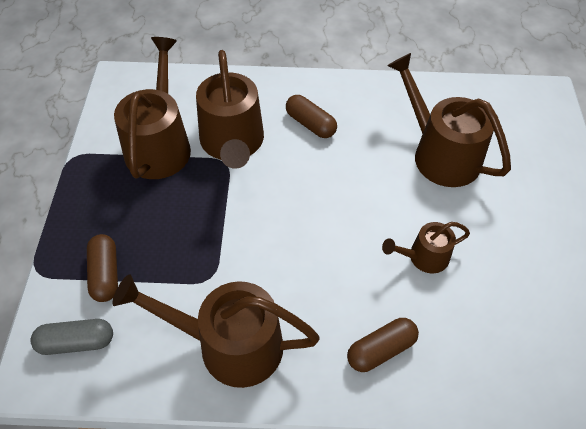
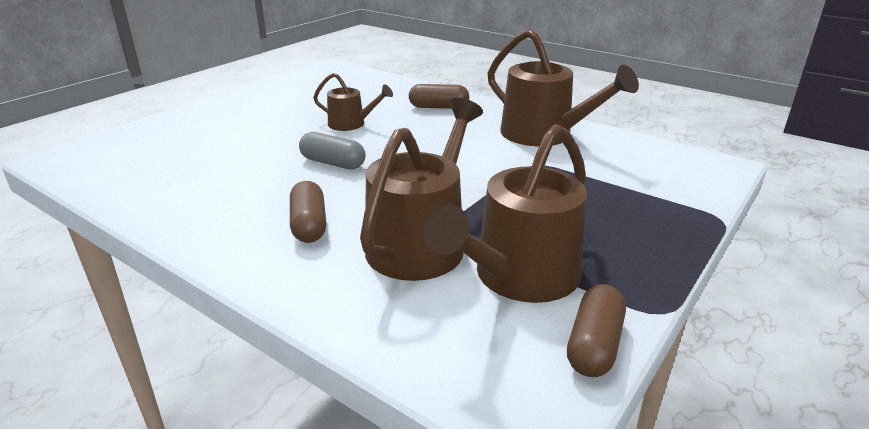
camera: 145 degrees left, 25 degrees down
(76, 342) = (678, 169): grey capsule -> grey capsule (333, 163)
(105, 274) = (640, 195): brown capsule -> brown capsule (594, 345)
(440, 154) = (232, 160): brown watering can -> none

